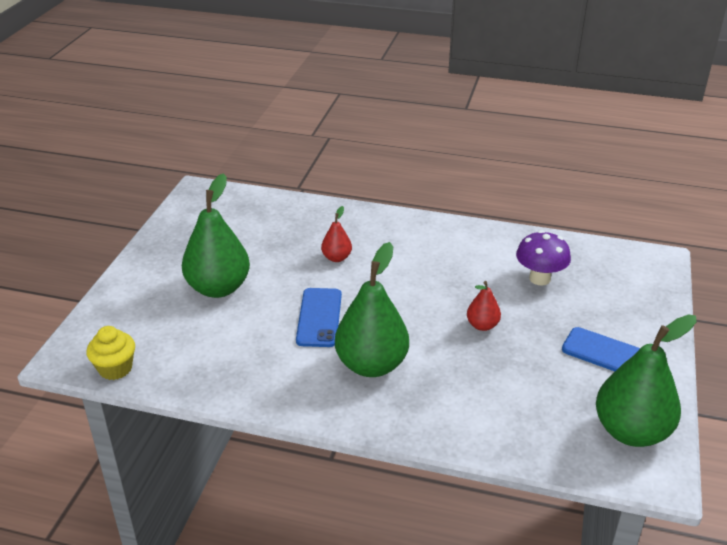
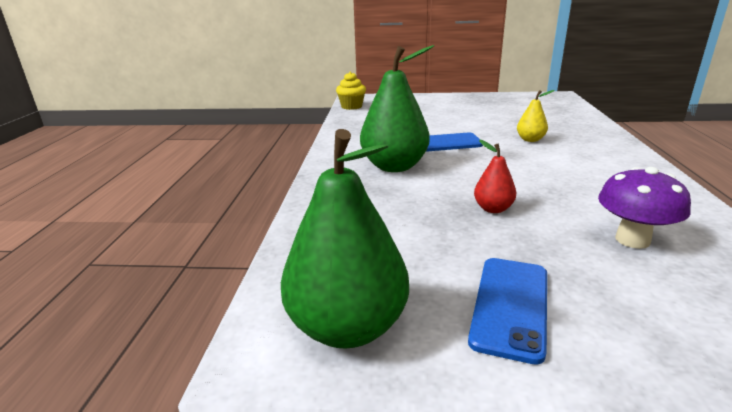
camera: 80 degrees right, 10 degrees down
(218, 288) = (449, 114): green pear -> none
(336, 258) = (530, 140): red pear -> yellow pear

